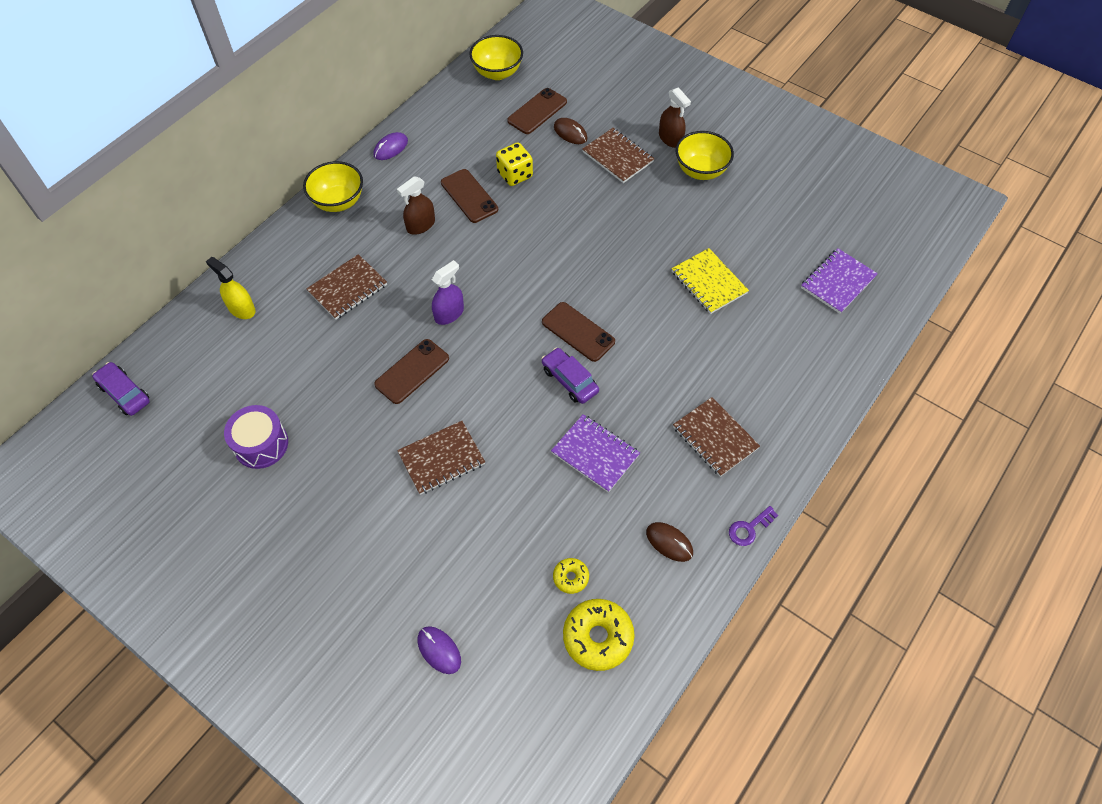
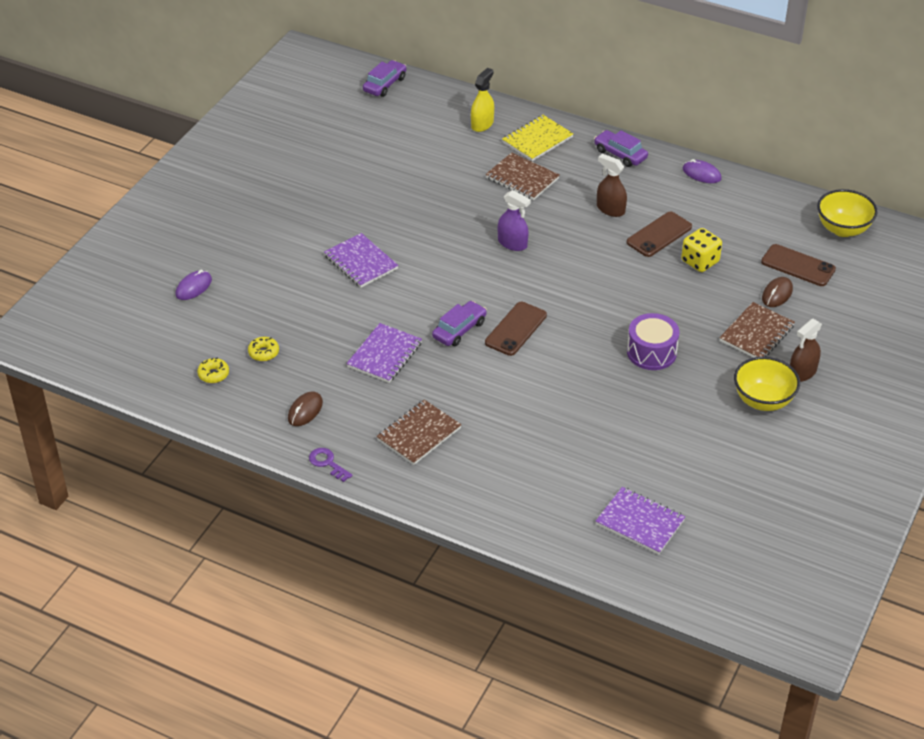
camera: 80 degrees right, 15 degrees down
(261, 444) = (354, 162): purple drum -> purple drum (651, 352)
(338, 202) = (620, 154): yellow bowl -> purple car
(412, 371) = (444, 231): brown phone -> none
(441, 459) = (360, 262): brown notebook -> purple notebook
(598, 637) = (213, 374): yellow donut -> yellow donut, size x0.53
(708, 282) = (606, 417): yellow notebook -> yellow notebook (537, 140)

